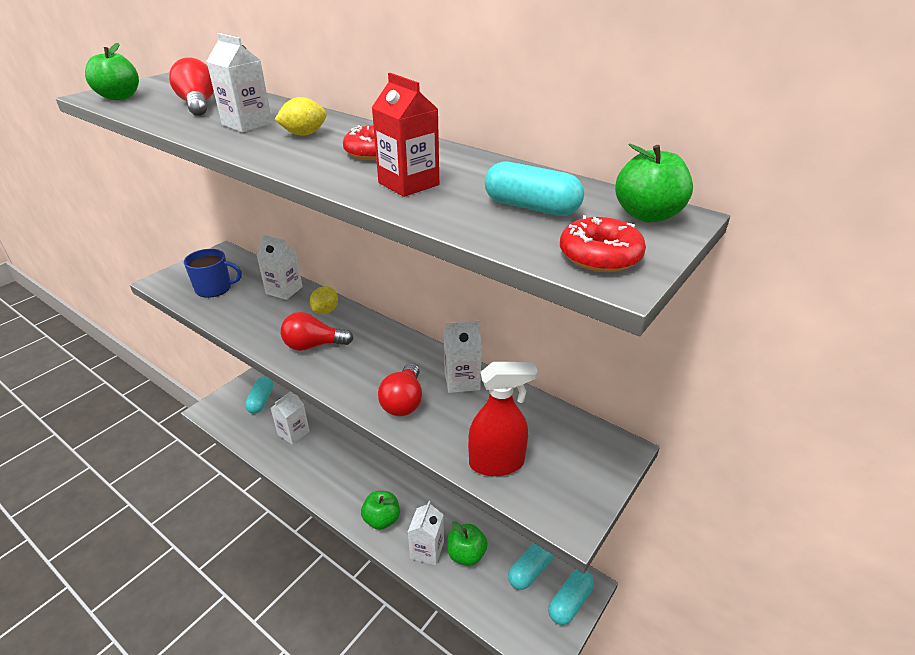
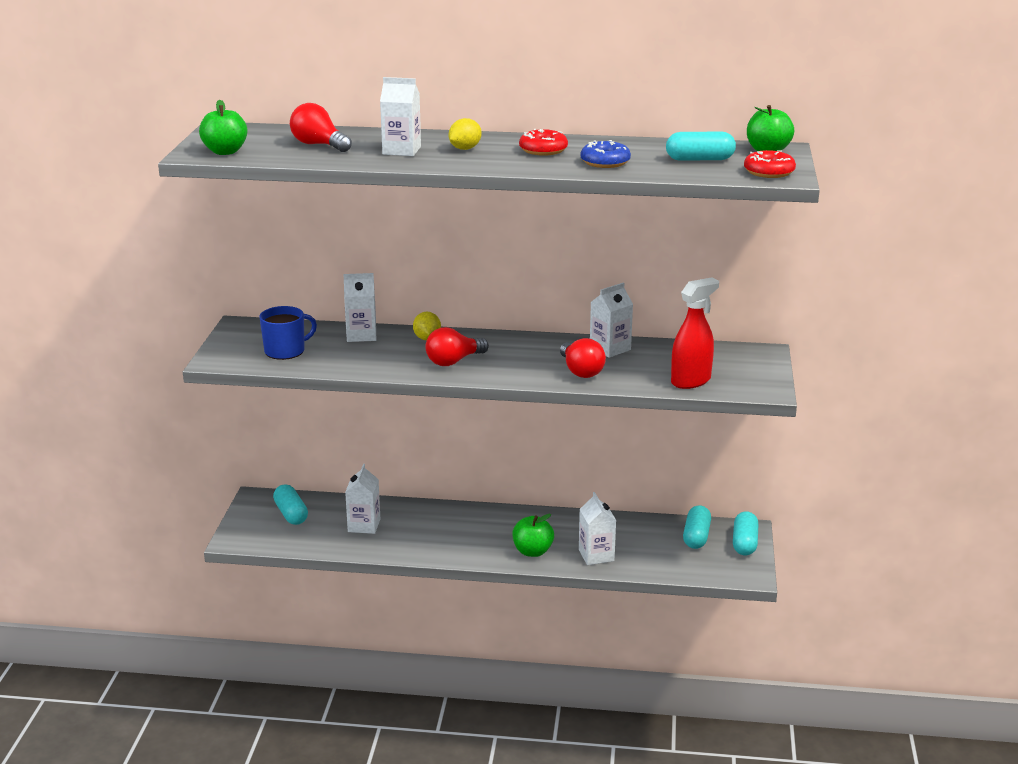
camera: 30 degrees left, 10 degrees down
(408, 184) = (605, 162): red carton -> blue donut
(466, 554) = (633, 546): green apple -> none

